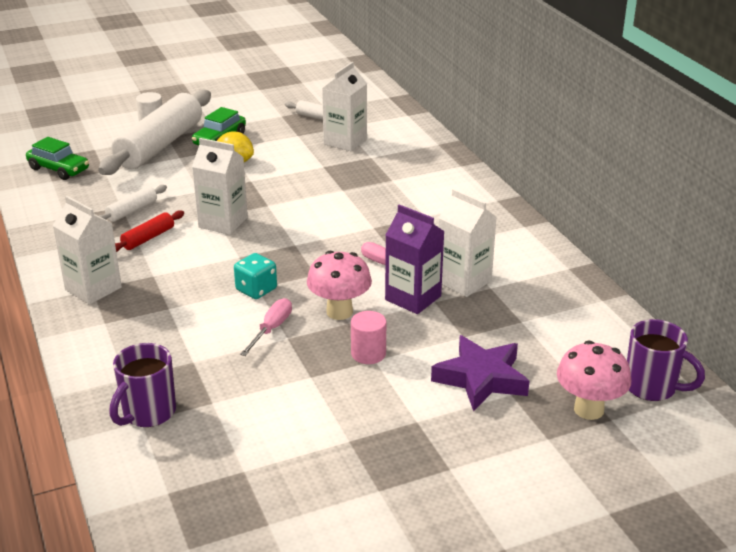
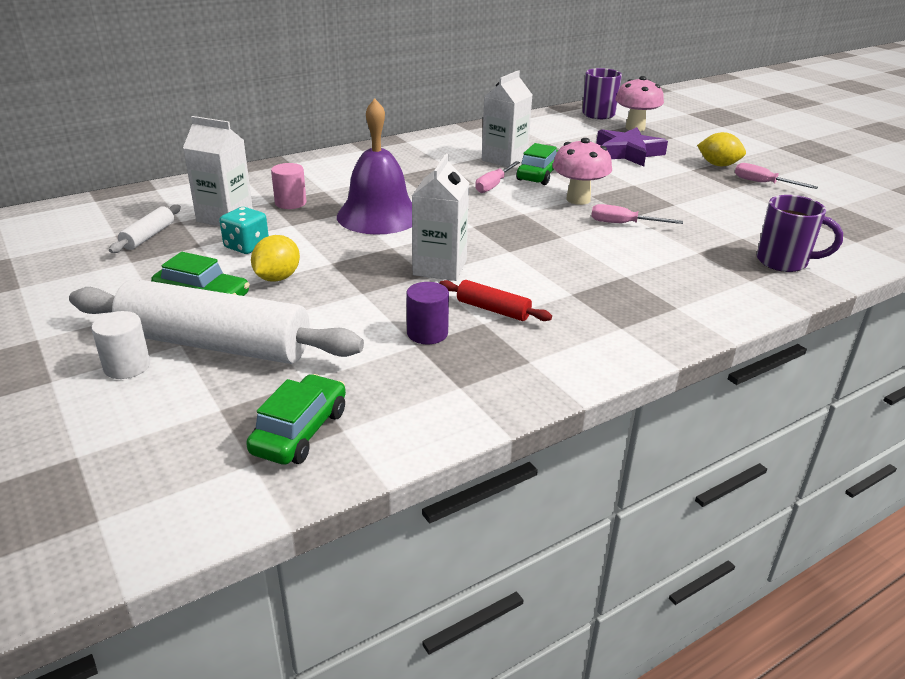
camera: 100 degrees left, 0 degrees up
(93, 288) = (620, 327): white carton -> none
(132, 211) = (427, 333): white rolling pin -> purple cylinder
(256, 289) = (565, 236): turquoise dice -> turquoise dice (246, 246)
(330, 202) = (378, 215): none -> purple bell
(357, 474) = (763, 183): none -> pink screwdriver
(368, 354) = (628, 186): pink cylinder -> pink cylinder (290, 203)
(413, 298) = (539, 175): purple carton -> green car
(430, 451) = (718, 165): none -> yellow lemon

